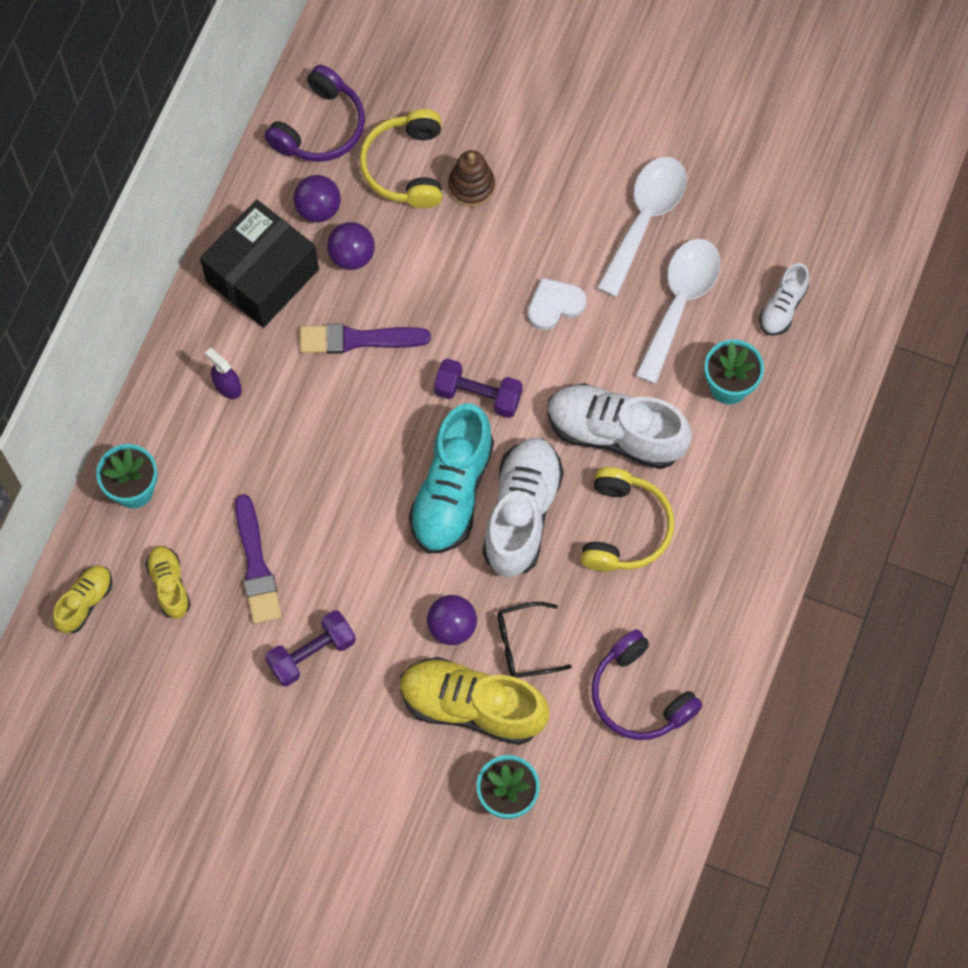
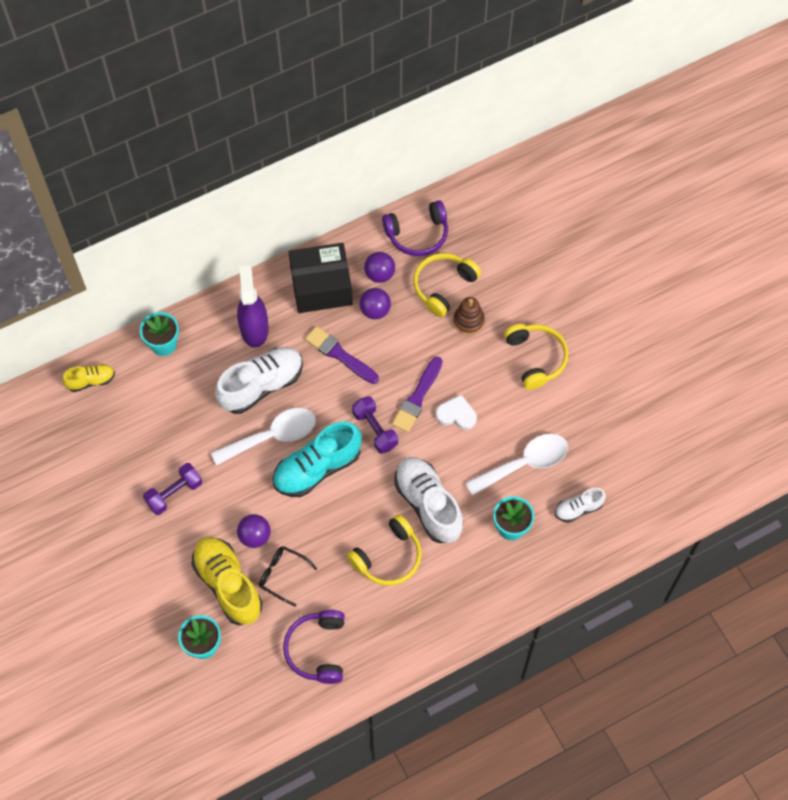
camera: 40 degrees right, 5 degrees down
(169, 585) = (137, 404): yellow shoe -> none
(227, 386) = (254, 328): purple spray bottle -> purple spray bottle, size x2.01
(256, 565) = (187, 428): purple brush -> purple brush (417, 397)
(312, 653) = (174, 493): purple dumbbell -> purple dumbbell turned 45 degrees counterclockwise
(522, 513) = (342, 507): white shoe -> white shoe (261, 386)
(586, 171) = (536, 358): none -> yellow headphones
(645, 218) = (545, 406): white spoon -> white spoon (273, 436)

